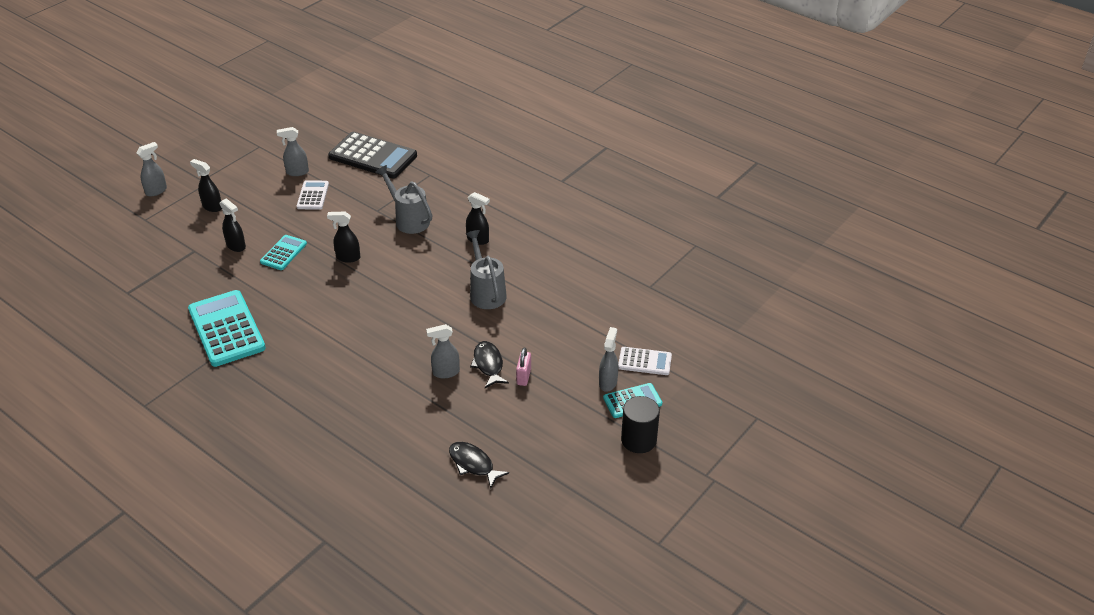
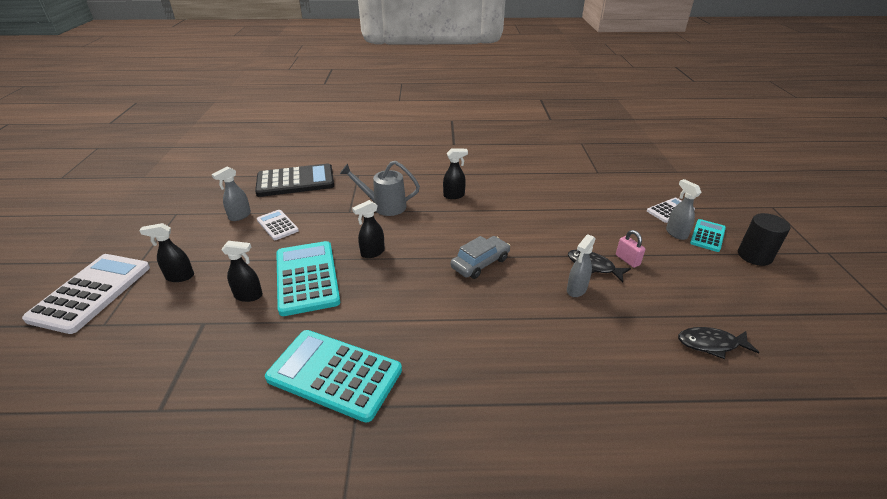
camera: 40 degrees left, 5 degrees down
(156, 191) = (91, 292): grey spray bottle -> white calculator
(283, 253) = (307, 278): turquoise calculator -> turquoise calculator, size x1.88
(409, 311) = (480, 263): none -> grey car
(486, 292) = (513, 223): grey watering can -> none

